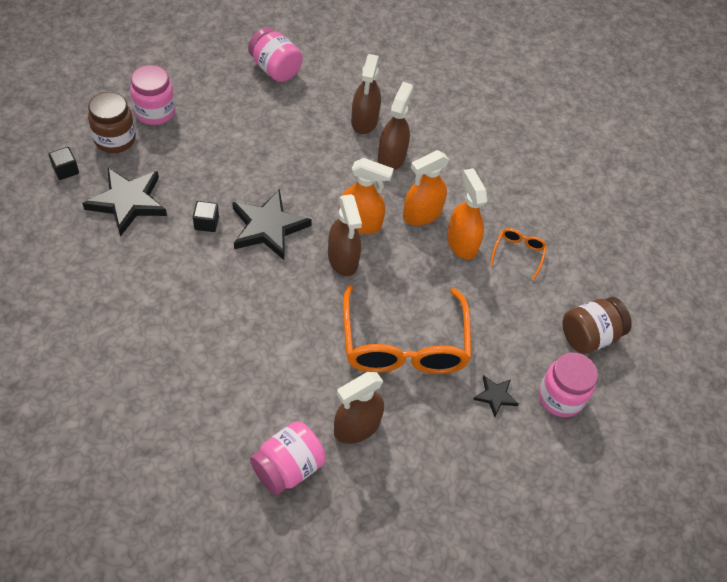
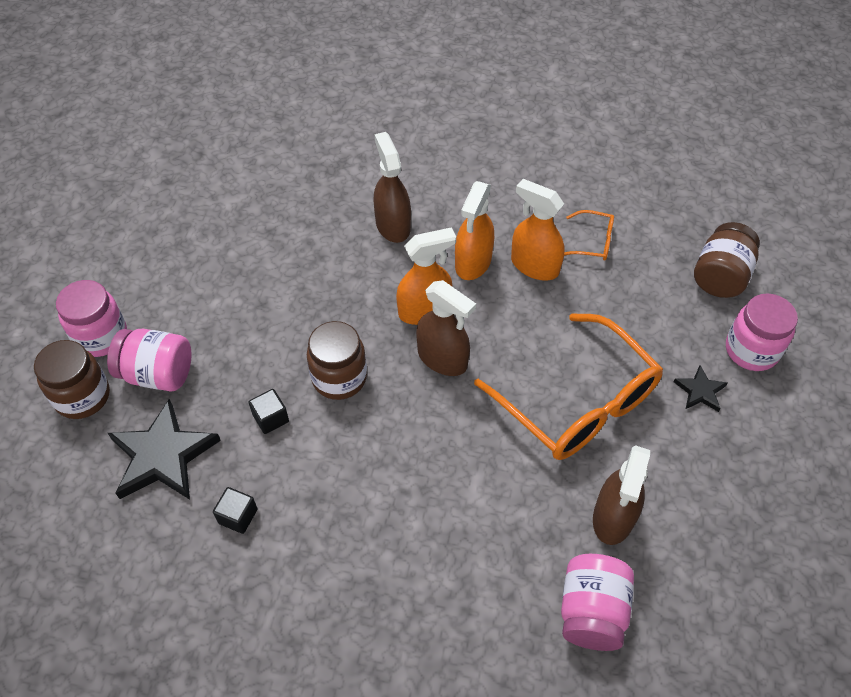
camera: 30 degrees left, 0 degrees up
(66, 170) = (55, 469): black cube -> black cube (238, 516)
(268, 227) = (339, 378): black star -> brown jar
(275, 69) = (191, 209): pink jar -> pink jar (158, 374)
(364, 121) = (332, 206): brown spray bottle -> none
(518, 254) = (592, 242): orange glasses -> orange glasses turned 120 degrees clockwise

